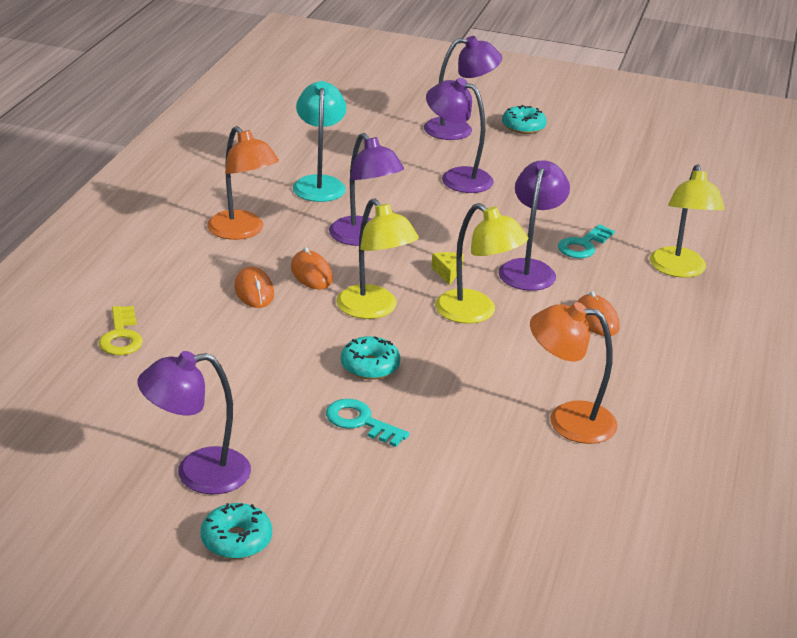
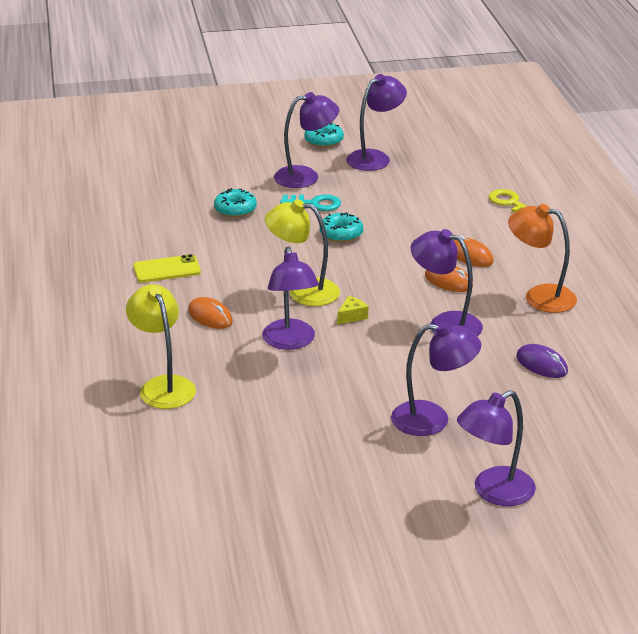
camera: 155 degrees right, 0 degrees up
(319, 183) = (541, 364): turquoise lamp -> purple mouse
(331, 475) = (306, 176): none -> purple lamp
(374, 309) = (376, 270): yellow lamp -> none
(447, 272) = (352, 316): yellow cheese -> yellow cheese turned 105 degrees counterclockwise
(523, 127) = (431, 528): turquoise donut -> turquoise donut (235, 209)
(568, 420) = (190, 242): orange lamp -> none
(583, 245) = (261, 382): turquoise key -> none
(618, 390) = (167, 269): none -> yellow phone

